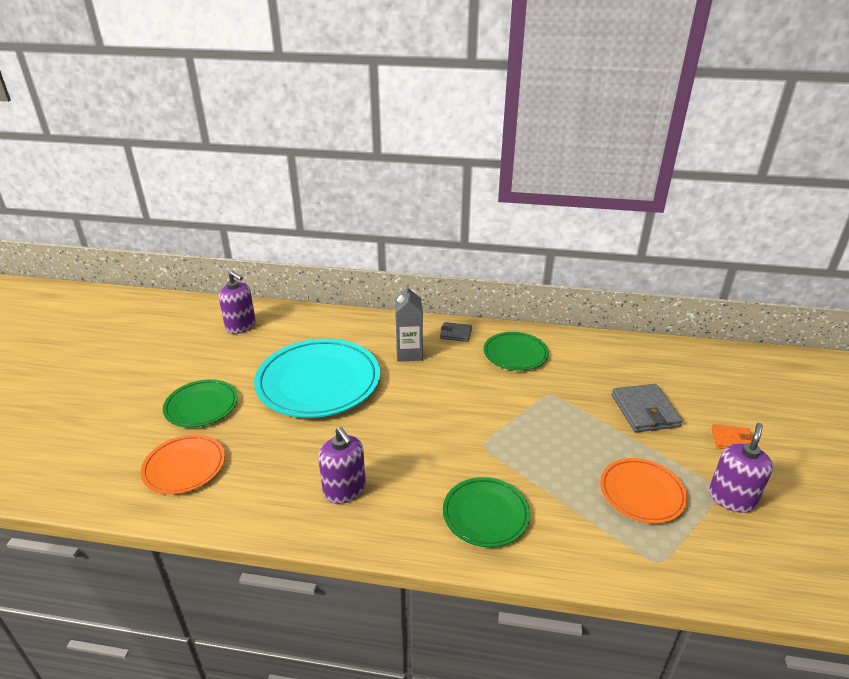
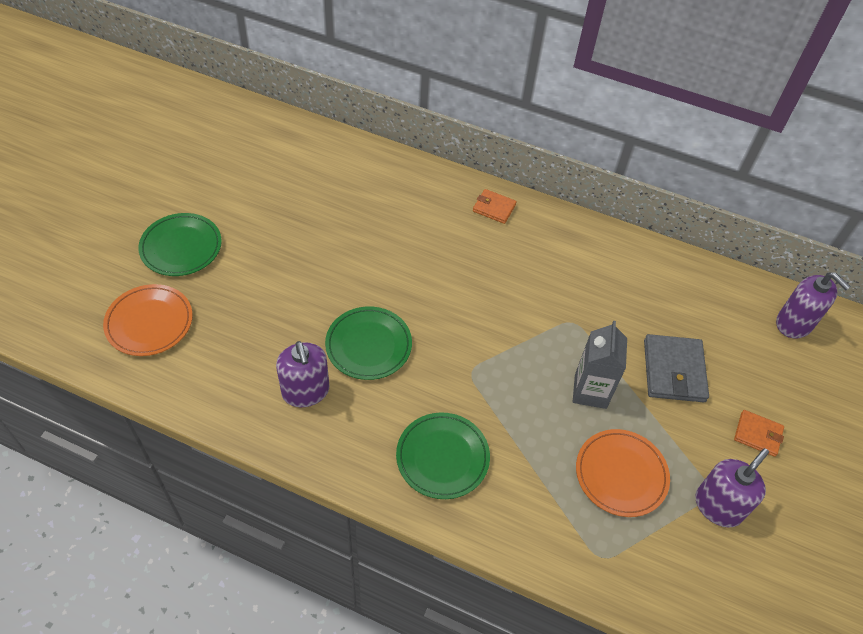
camera: 10 degrees right, 20 degrees up
(241, 326) = (247, 141): purple soap dispenser -> purple soap dispenser (794, 323)
(318, 382) = (315, 243): turquoise plate -> none
(409, 353) = (429, 225): grey carton -> grey carton (590, 391)
(456, 334) = (494, 208): grey wallet -> orange wallet
(515, 354) = (554, 254): green plate -> green plate (368, 345)

